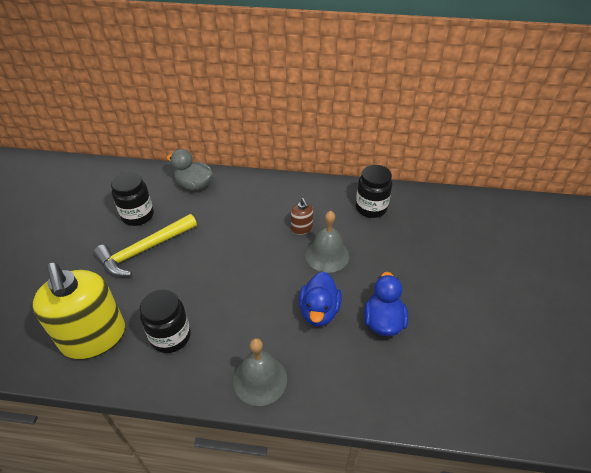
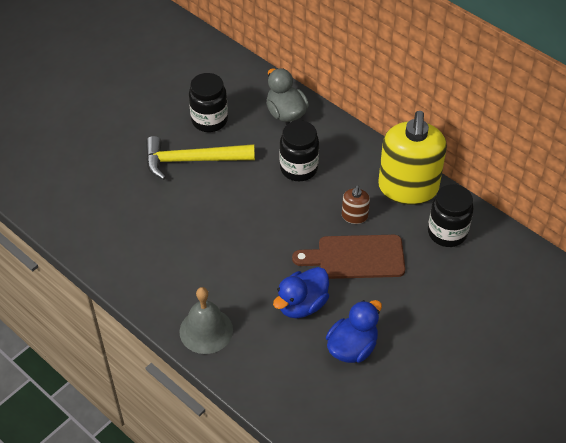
camera: 35 degrees right, 5 degrees up
(94, 337) = (103, 219): yellow soap dispenser -> yellow soap dispenser (408, 188)
(170, 336) = (161, 253): black jar -> black jar (299, 168)
(327, 255) = (355, 257): grey bell -> brown cutting board

